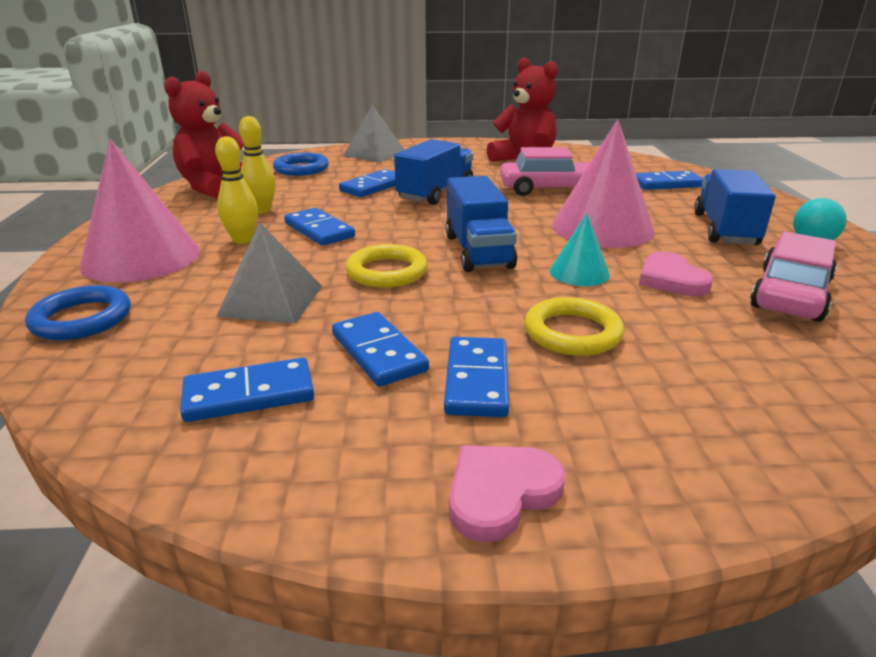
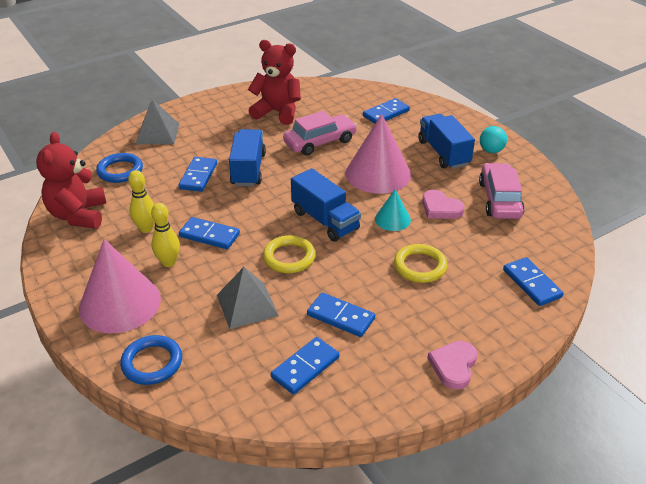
camera: 30 degrees left, 10 degrees up
(477, 380) = (400, 314): blue domino -> blue domino (532, 283)

